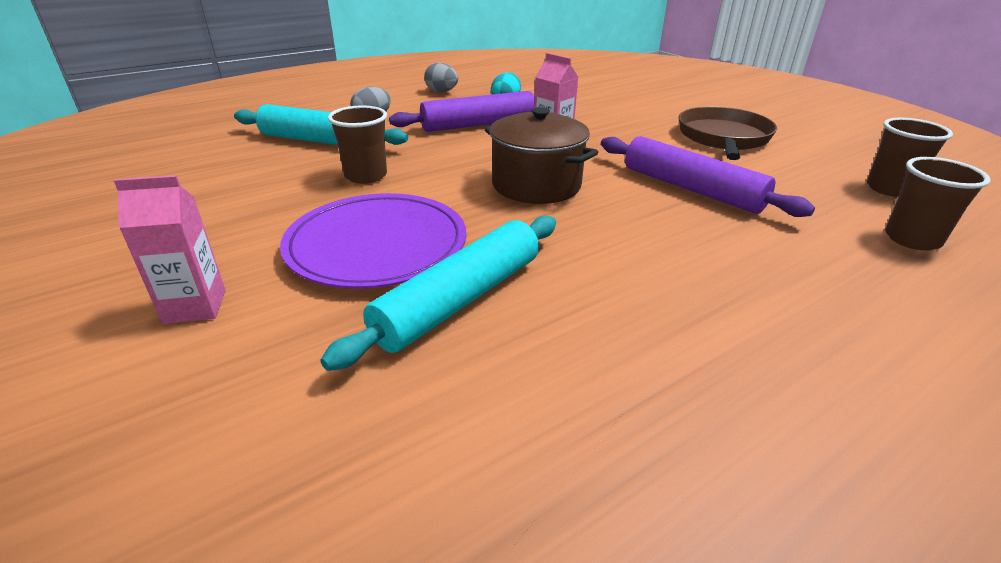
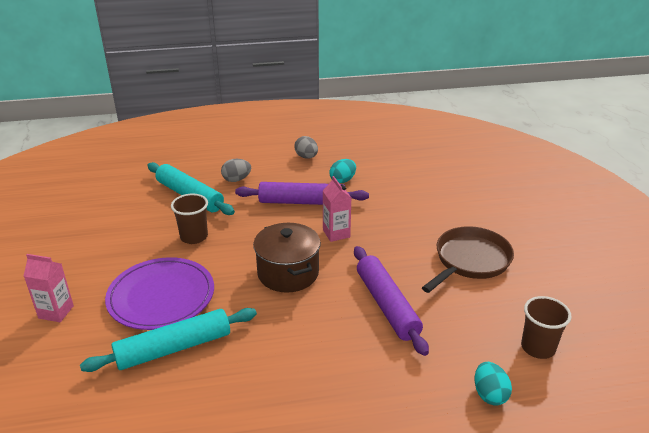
camera: 25 degrees right, 0 degrees up
(912, 239) = (489, 394): brown cup -> turquoise egg

